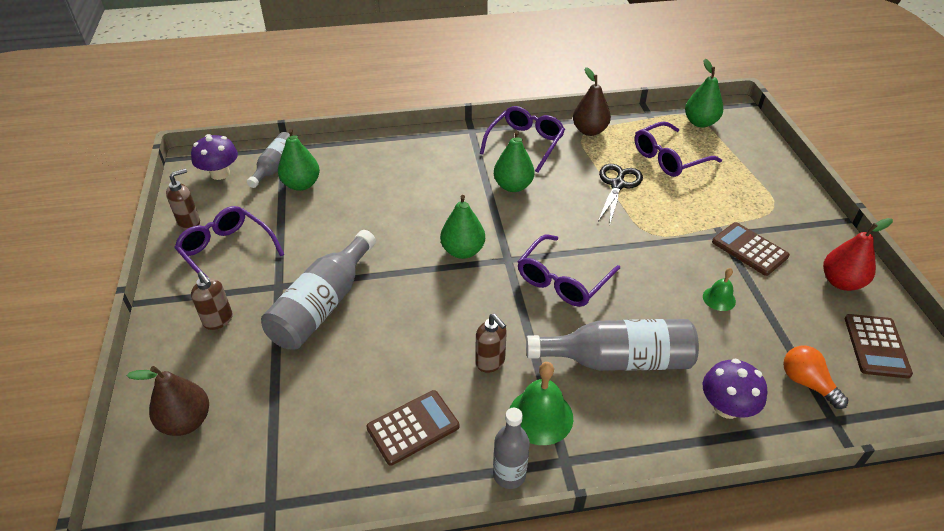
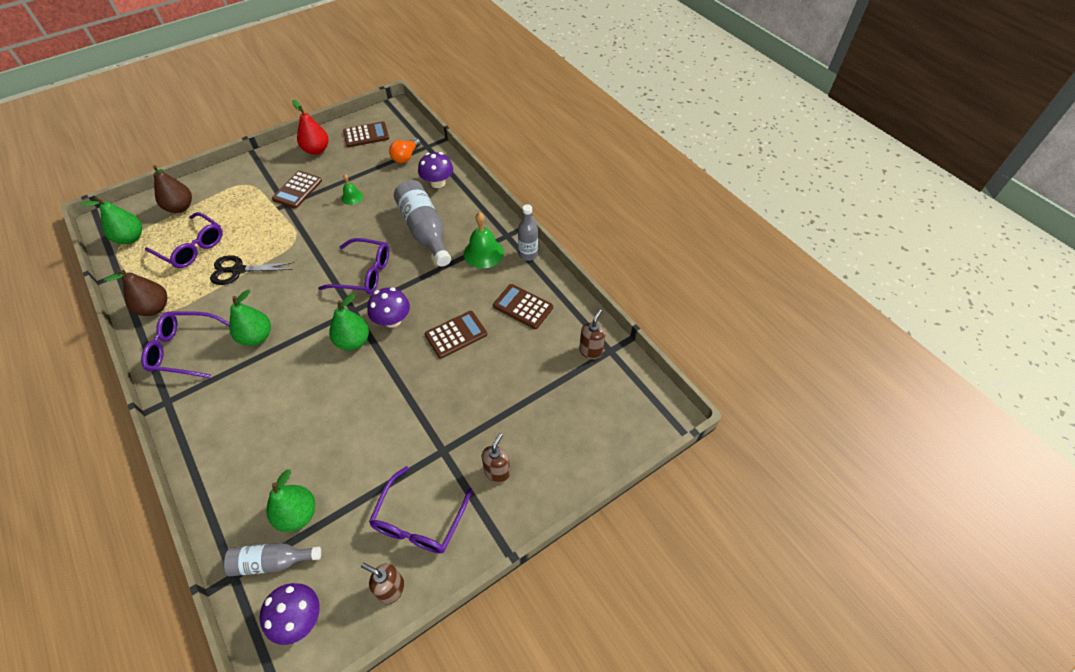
camera: 115 degrees left, 10 degrees up
(186, 421) = (588, 432): brown pear -> brown pear (180, 207)
(322, 305) = (449, 407): grey bottle -> none
(414, 340) = (456, 335): none -> brown calculator
(473, 288) = (392, 320): none -> purple mushroom
(490, 362) = (455, 288): brown soap dispenser -> brown soap dispenser (590, 351)

